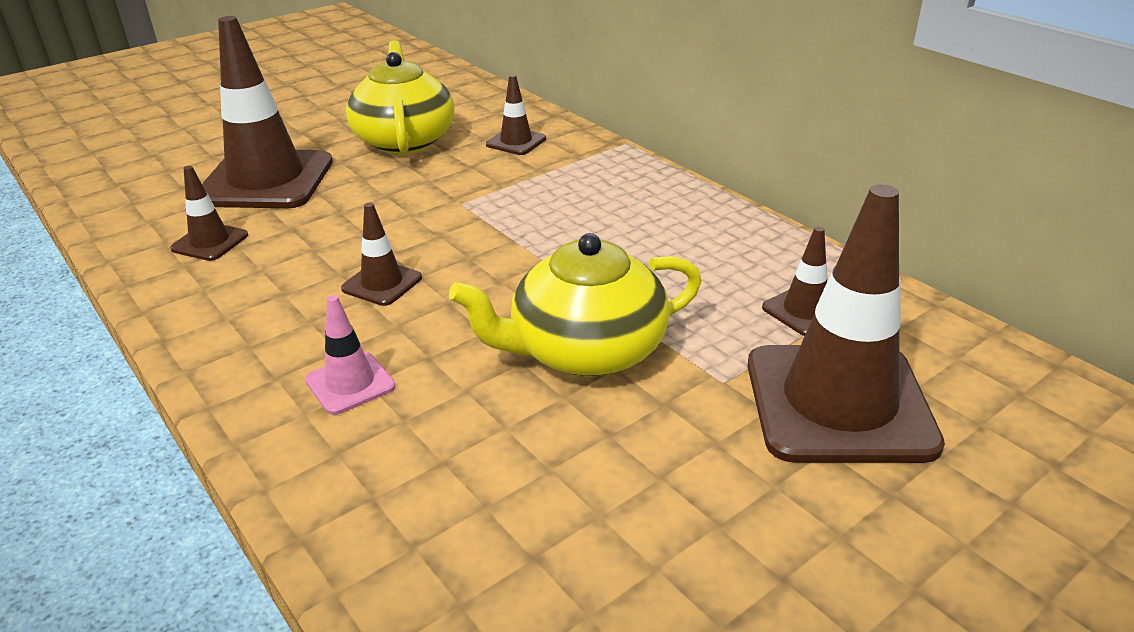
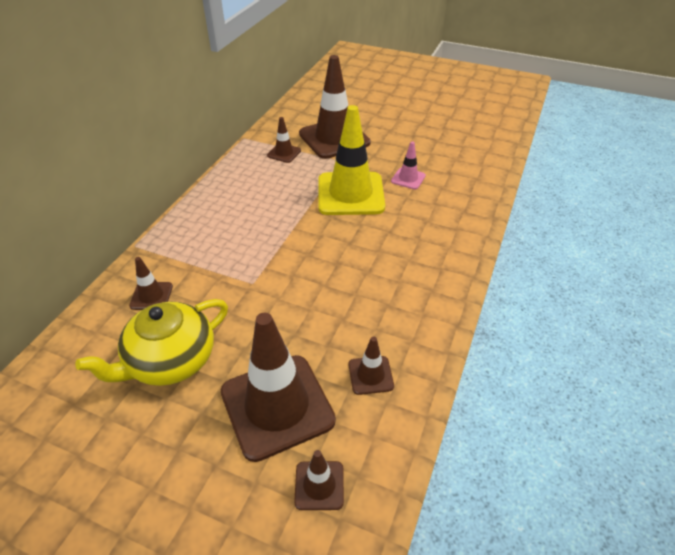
camera: 120 degrees left, 10 degrees up
(350, 383) = (423, 244): pink traffic cone -> pink traffic cone (408, 178)
(382, 283) = (352, 272): brown traffic cone -> brown traffic cone (319, 485)
(585, 350) = (350, 194): yellow teapot -> yellow traffic cone

